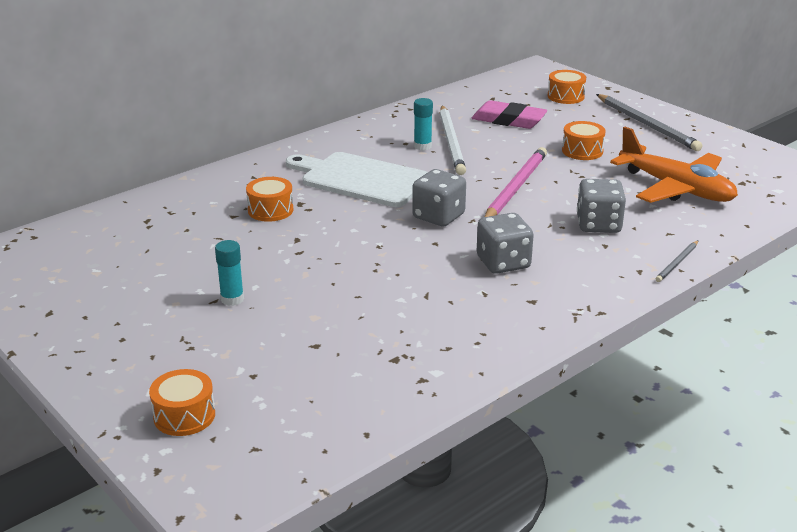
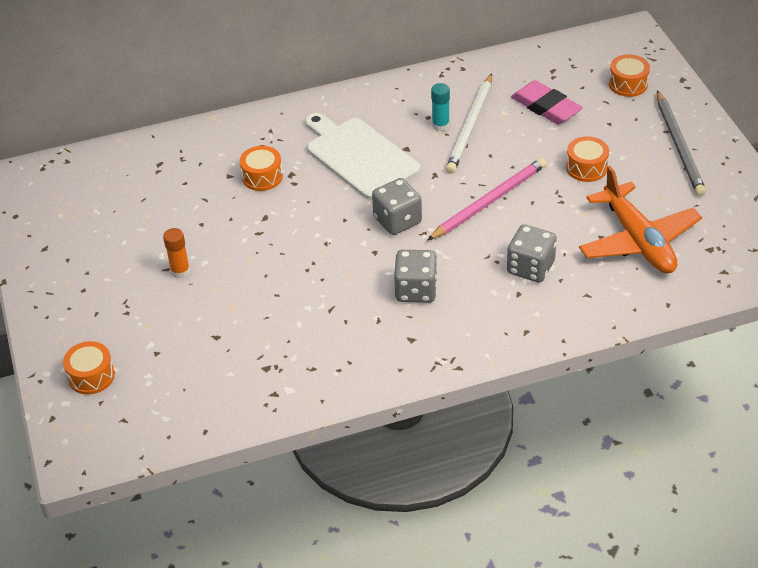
camera: 25 degrees right, 15 degrees up
(232, 299) = (180, 271): turquoise glue stick -> orange glue stick
(677, 263) = (566, 332): grey pencil -> none

